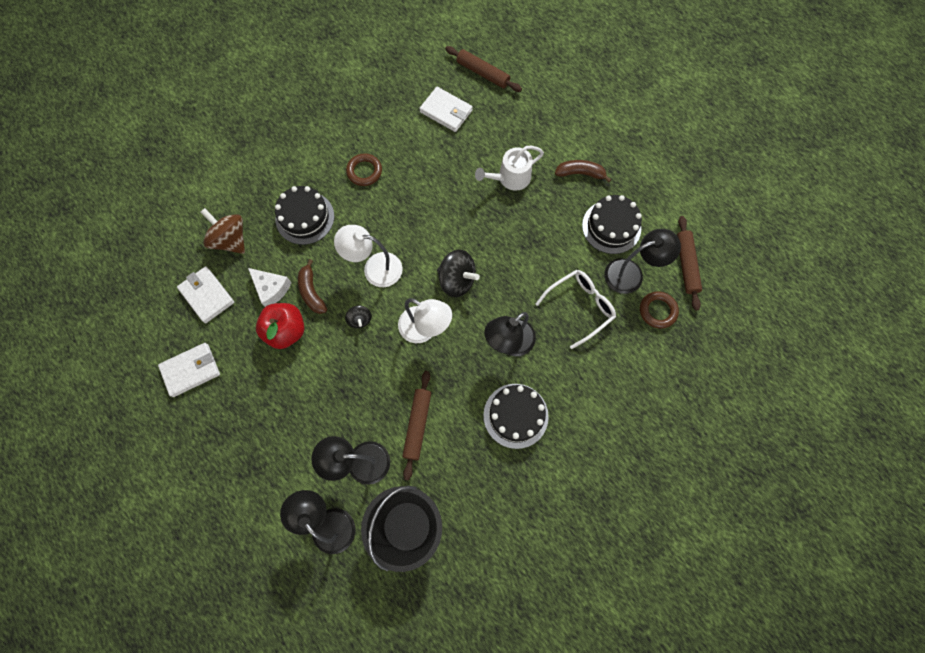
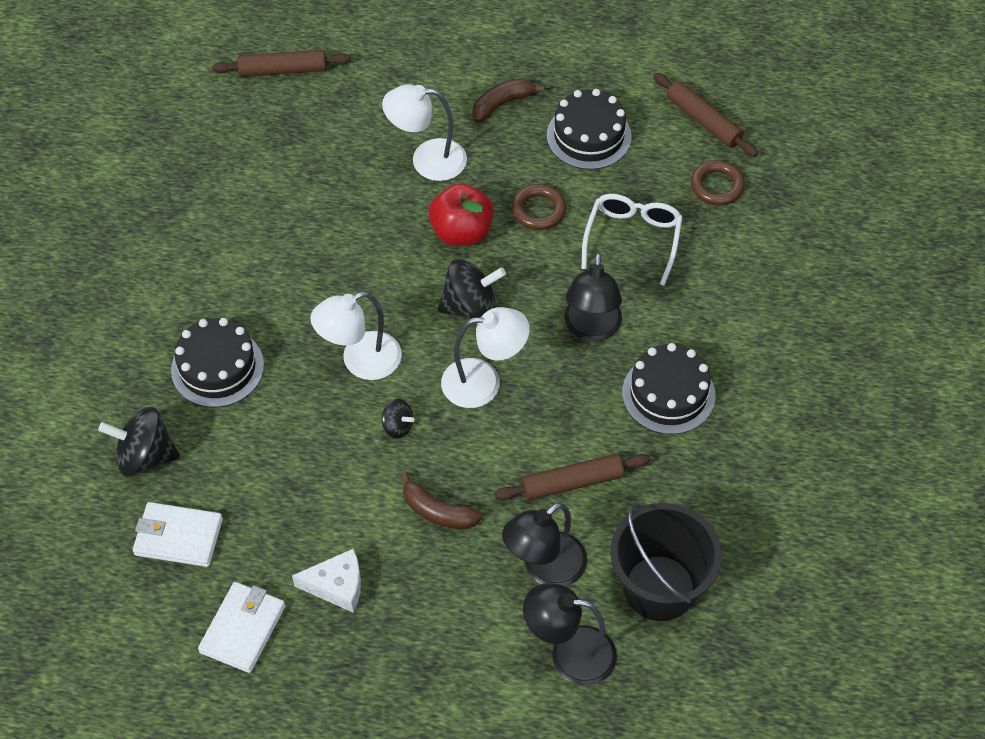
camera: 40 degrees left, 15 degrees down
(230, 240) = (145, 456): brown spinning top -> black spinning top
(271, 289) = (254, 471): white cheese -> white cheese (337, 586)
(286, 331) = (319, 502): red apple -> red apple (461, 232)
(312, 292) = (309, 439): brown banana -> brown banana (437, 511)
(364, 171) = (242, 268): brown ring -> brown ring (538, 210)
(417, 425) = (572, 482): brown rolling pin -> brown rolling pin turned 75 degrees counterclockwise
(446, 111) = (278, 139): white wallet -> none
(511, 178) = (427, 160): white watering can -> white lamp
(631, 273) = (655, 168): black lamp -> none

